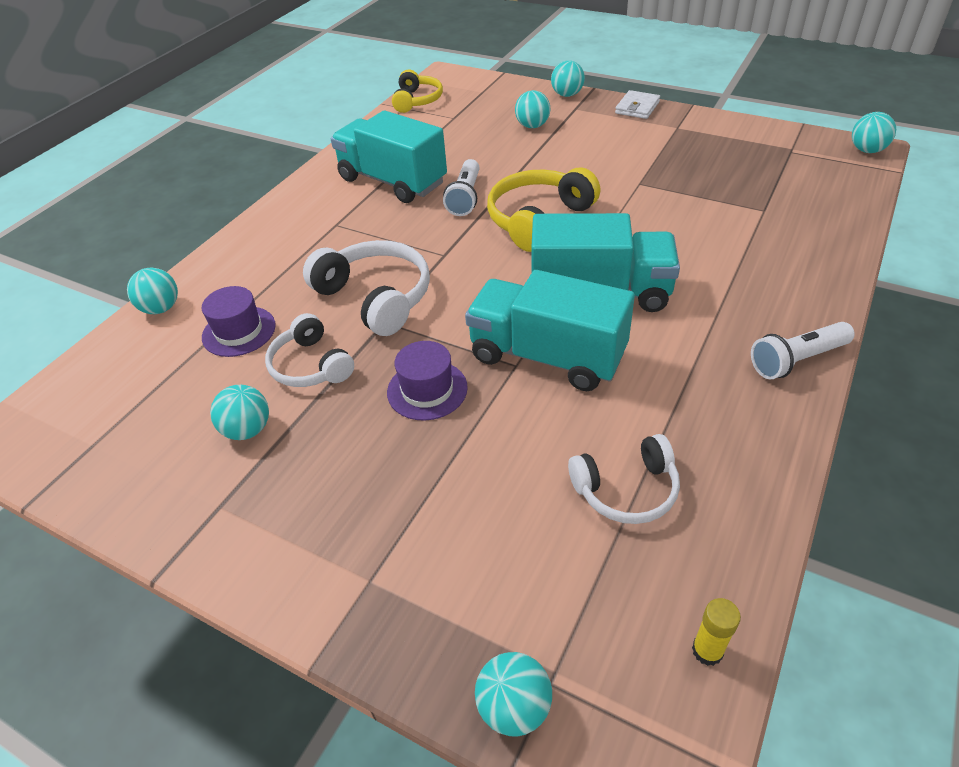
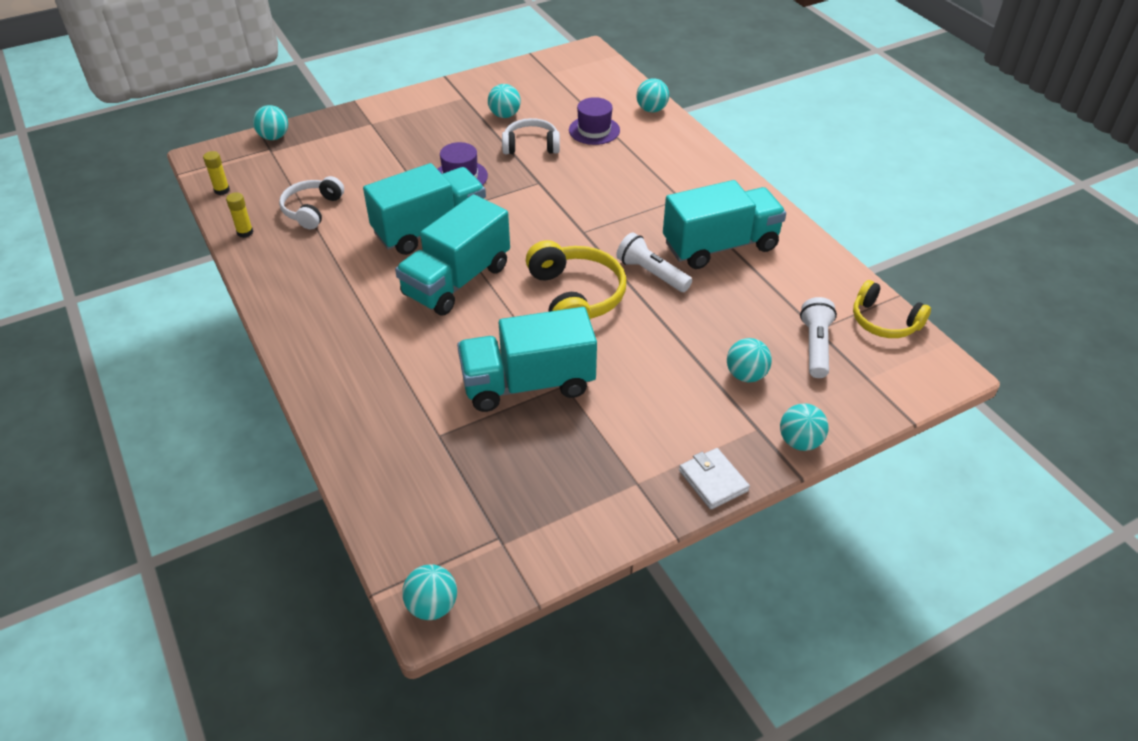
camera: 120 degrees right, 0 degrees up
(375, 297) = (568, 187): white headphones -> none
(661, 198) = (528, 384): none -> turquoise truck
(743, 528) = (245, 232): none -> yellow glue stick
(796, 360) = (293, 326): white flashlight -> white flashlight (815, 346)

